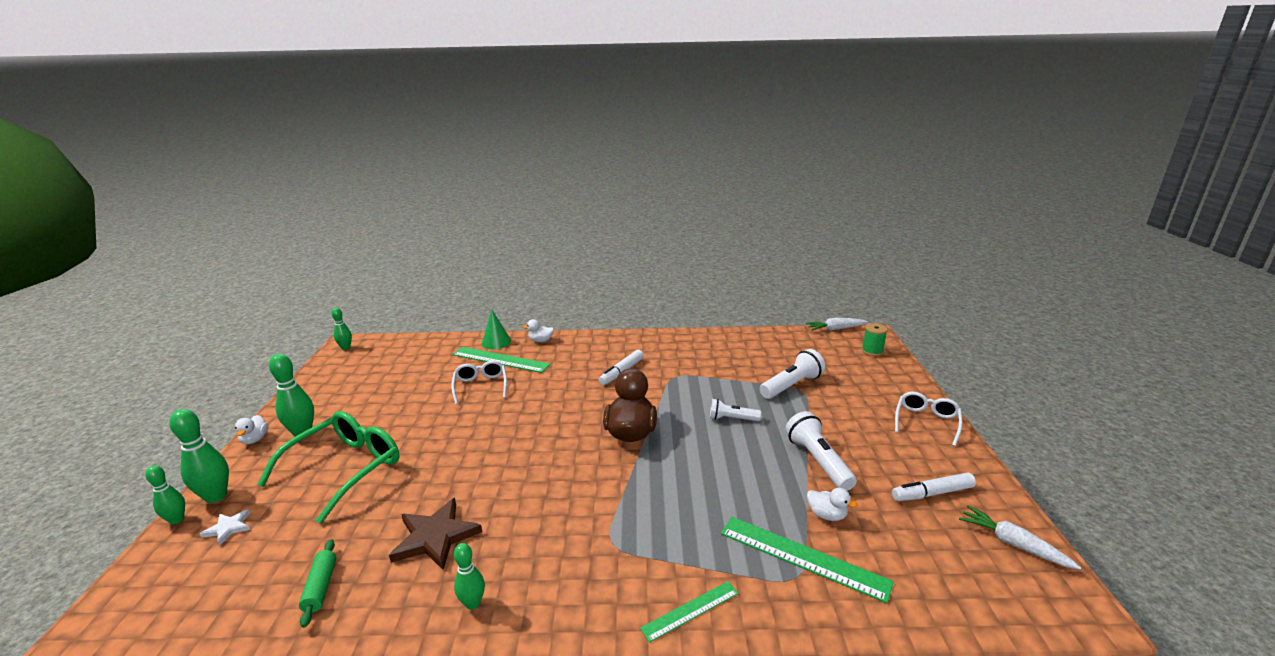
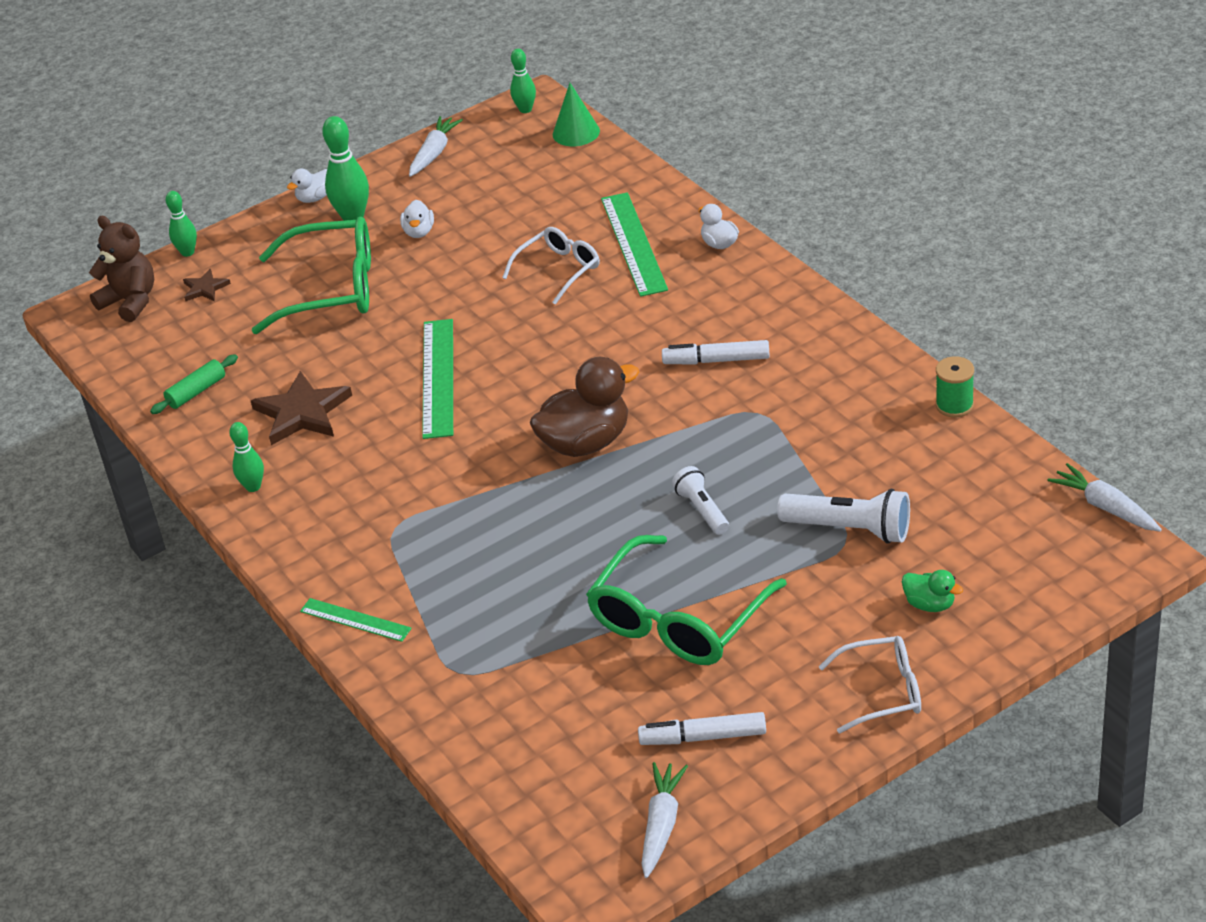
camera: 60 degrees right, 15 degrees up
(156, 579) = (130, 301): none -> brown teddy bear
(216, 496) = (229, 247): green bowling pin -> none
(228, 528) = (205, 288): white star -> brown star
(315, 384) = (434, 153): none -> white carrot
(496, 342) = (672, 210): green cone -> green cone (576, 132)
(802, 557) = (491, 667): green ruler -> green ruler (438, 378)
(817, 461) = (678, 619): white flashlight -> green glasses
(826, 515) = (578, 661): white duck -> white duck (419, 232)
(867, 386) = (930, 604): none -> green duck
(872, 351) = (1064, 574): green spool -> green spool (954, 405)
(932, 493) = (703, 737): white marker -> white marker turned 45 degrees counterclockwise

